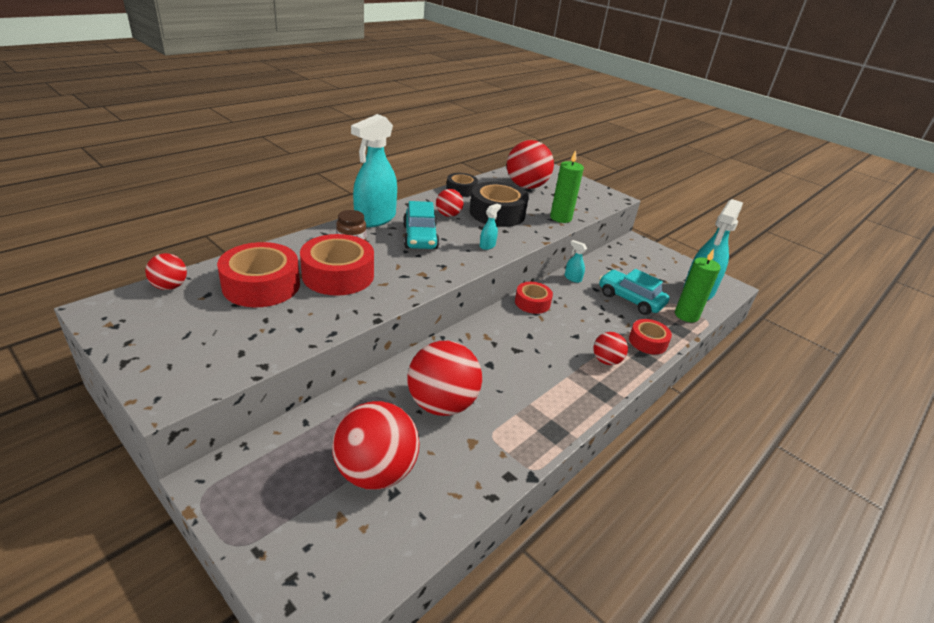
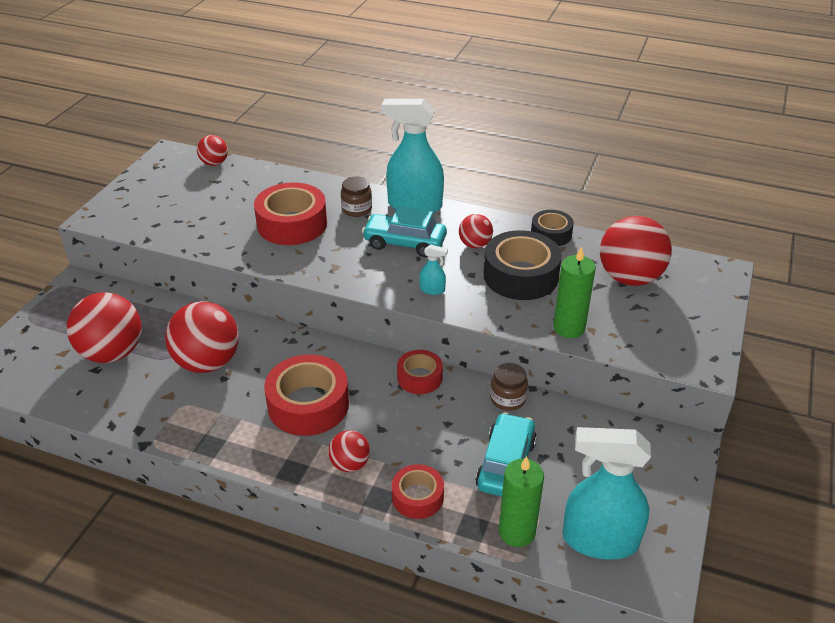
camera: 70 degrees right, 5 degrees up
(261, 285) = (246, 197): red tape -> red tape (308, 405)
(420, 237) = (405, 243): turquoise car -> turquoise car turned 45 degrees clockwise
(572, 278) = (507, 399): turquoise spray bottle -> brown jar

